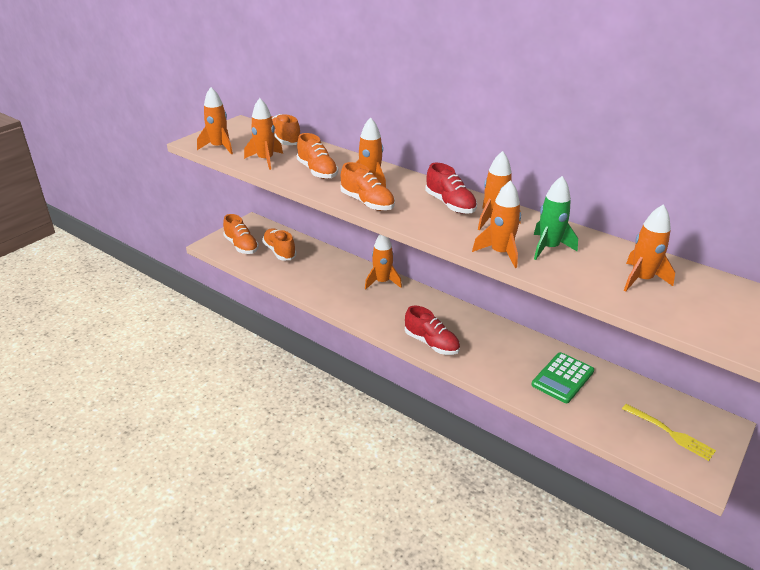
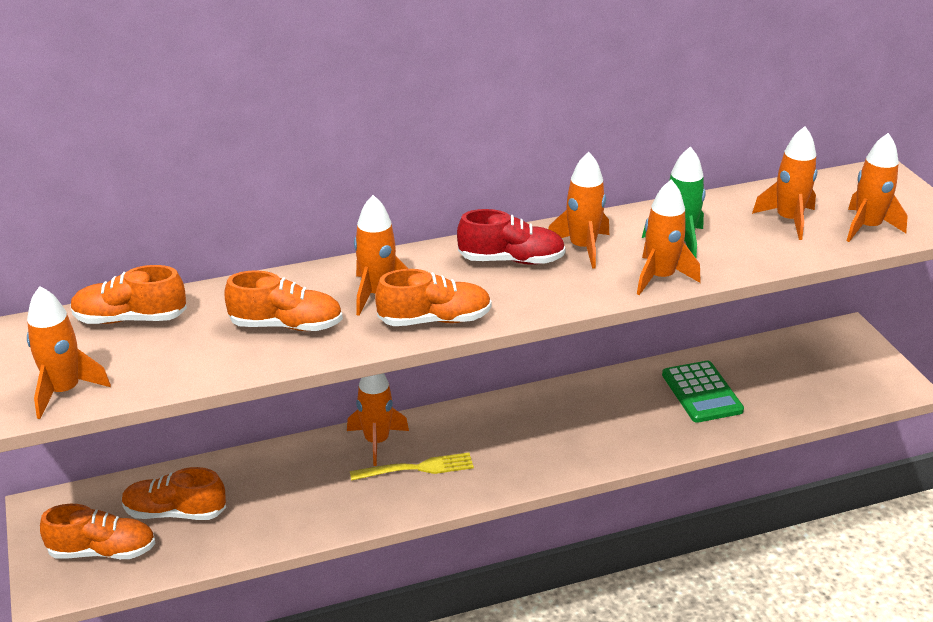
camera: 55 degrees left, 0 degrees up
(265, 160) = (181, 359): orange rocket -> orange rocket (867, 227)
(431, 343) = (551, 462): red shoe -> none
(670, 433) = (836, 370): yellow fork -> yellow fork (417, 468)

